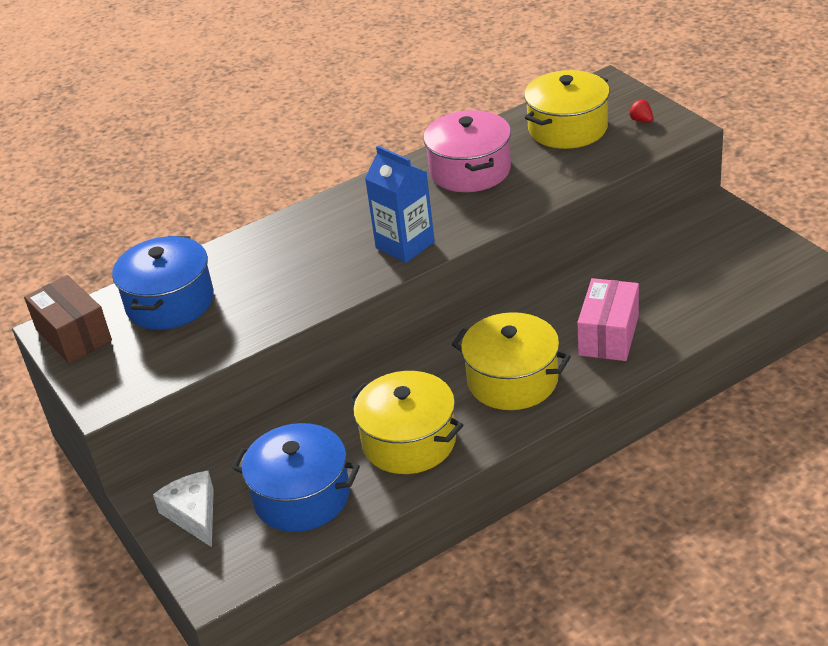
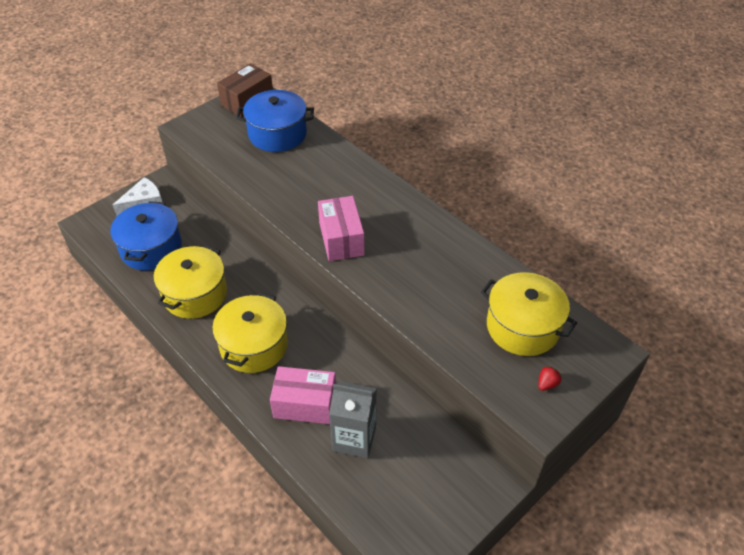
camera: 75 degrees right, 10 degrees up
(405, 245) = (341, 239): blue carton -> pink box
(470, 170) = (446, 266): pink pot -> none
(658, 298) = (354, 438): none -> grey carton

